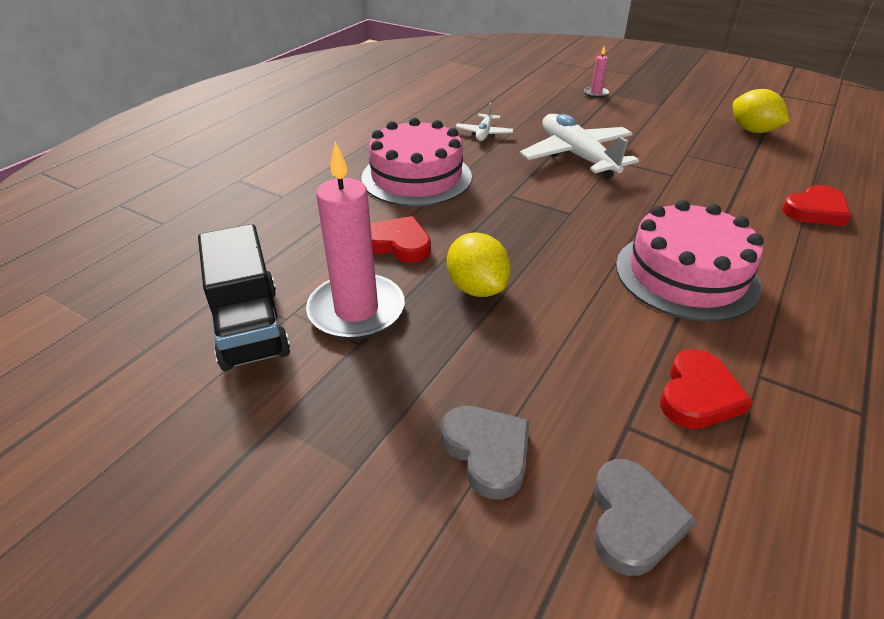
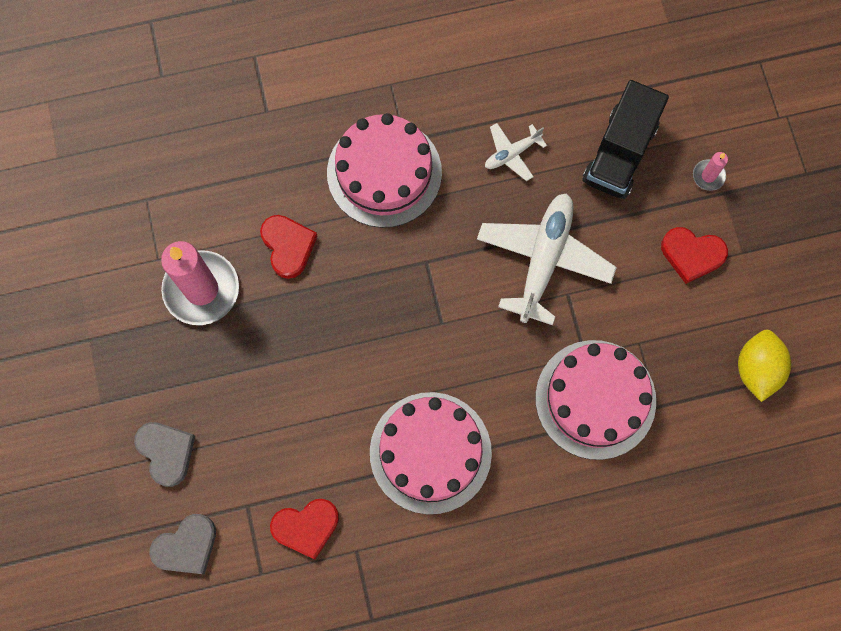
camera: 45 degrees right, 35 degrees up
(250, 326) = (134, 248): black truck -> black truck (619, 153)
(477, 288) = (289, 337): yellow lemon -> none
(487, 452) = (166, 452): grey heart -> grey heart turned 45 degrees counterclockwise
(715, 186) = (595, 399): none -> pink cake
(815, 210) = (623, 494): red heart -> red heart (692, 255)

